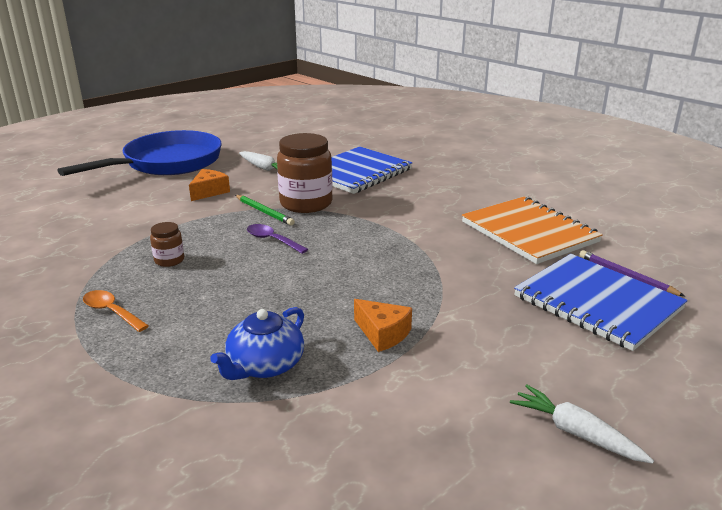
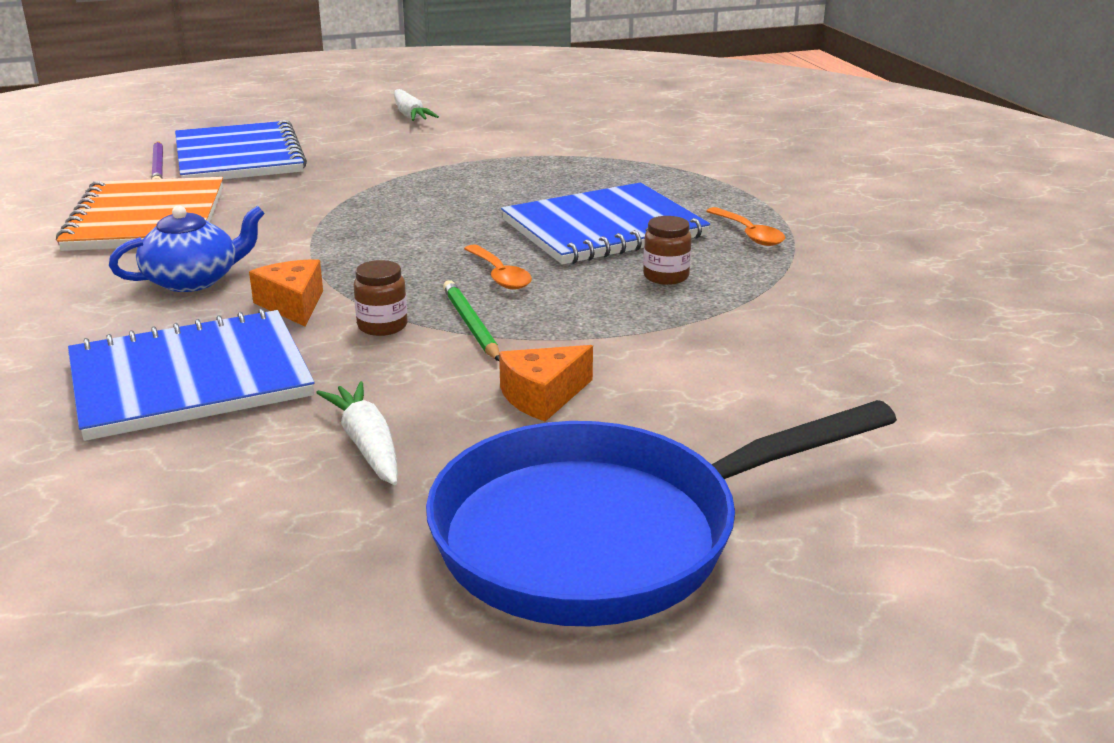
camera: 155 degrees left, 0 degrees up
(227, 292) = (603, 228): none -> blue notebook
(264, 365) = (601, 173): blue teapot -> blue teapot (193, 280)
(272, 240) = (499, 275): purple spoon -> orange spoon
(306, 203) = (382, 326): brown jar -> brown jar, size x0.47
(383, 333) = (472, 172): orange cheese -> orange cheese (293, 305)

